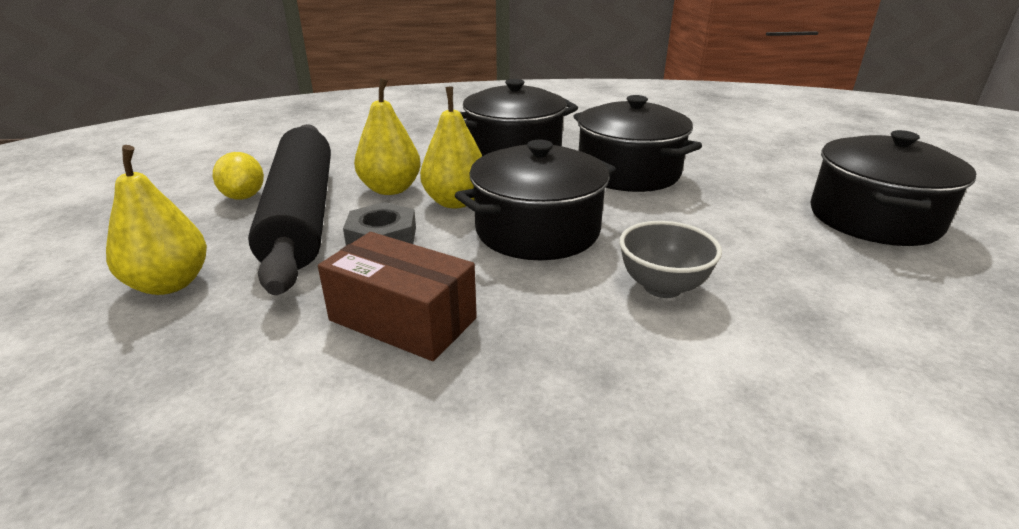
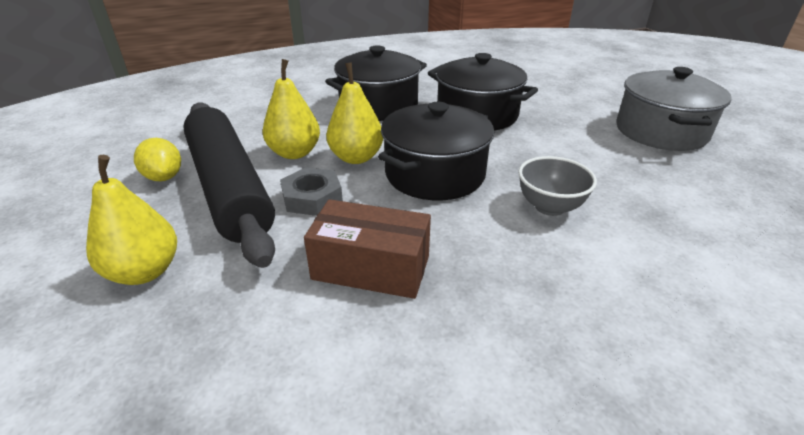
camera: 15 degrees left, 5 degrees up
(873, 218) = (660, 132): black pot -> grey pot

